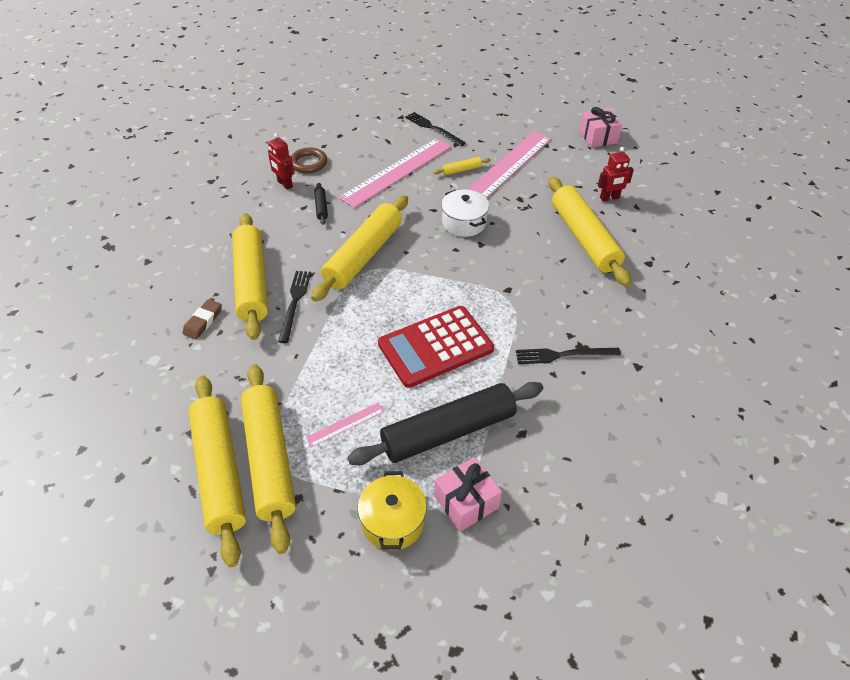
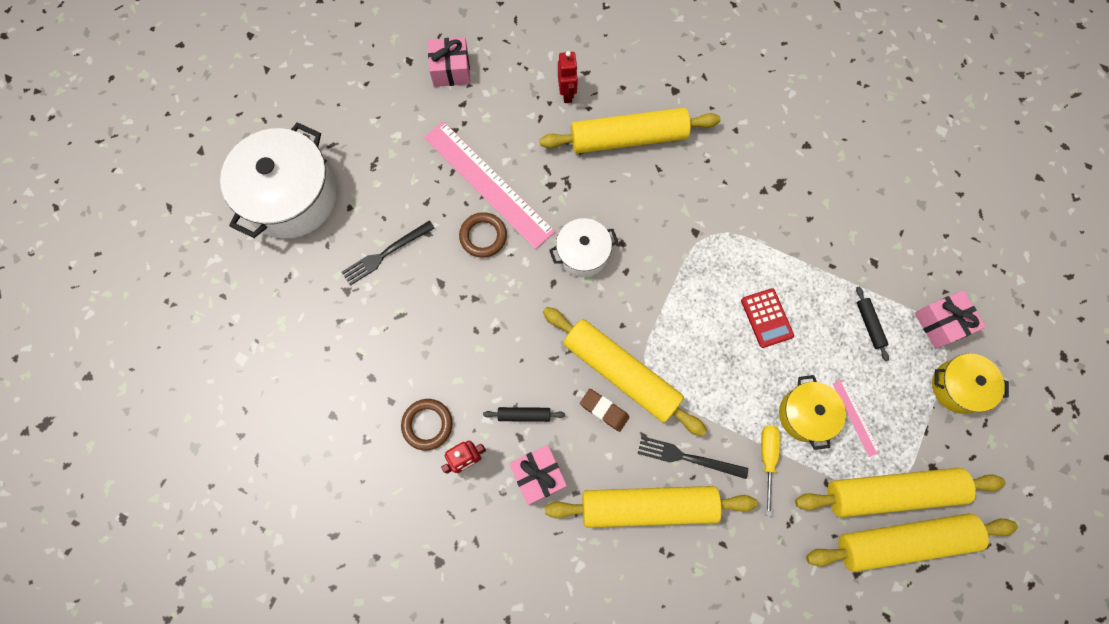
camera: 80 degrees left, 25 degrees up
(203, 321) = (705, 564): brown eraser -> brown eraser (604, 410)
(274, 220) = (538, 475): none -> pink gift
(297, 357) = (767, 459): none -> yellow screwdriver
(343, 383) = (805, 414): none -> yellow pot
(397, 172) = (470, 313): pink ruler -> none
(435, 347) = (766, 318): red calculator -> red calculator, size x0.53
(448, 432) = (869, 325): black rolling pin -> black rolling pin, size x0.41
(462, 170) = (483, 236): yellow rolling pin -> brown ring
(463, 86) = (291, 197): none -> white pot
(563, 355) = (788, 203): black fork -> none

